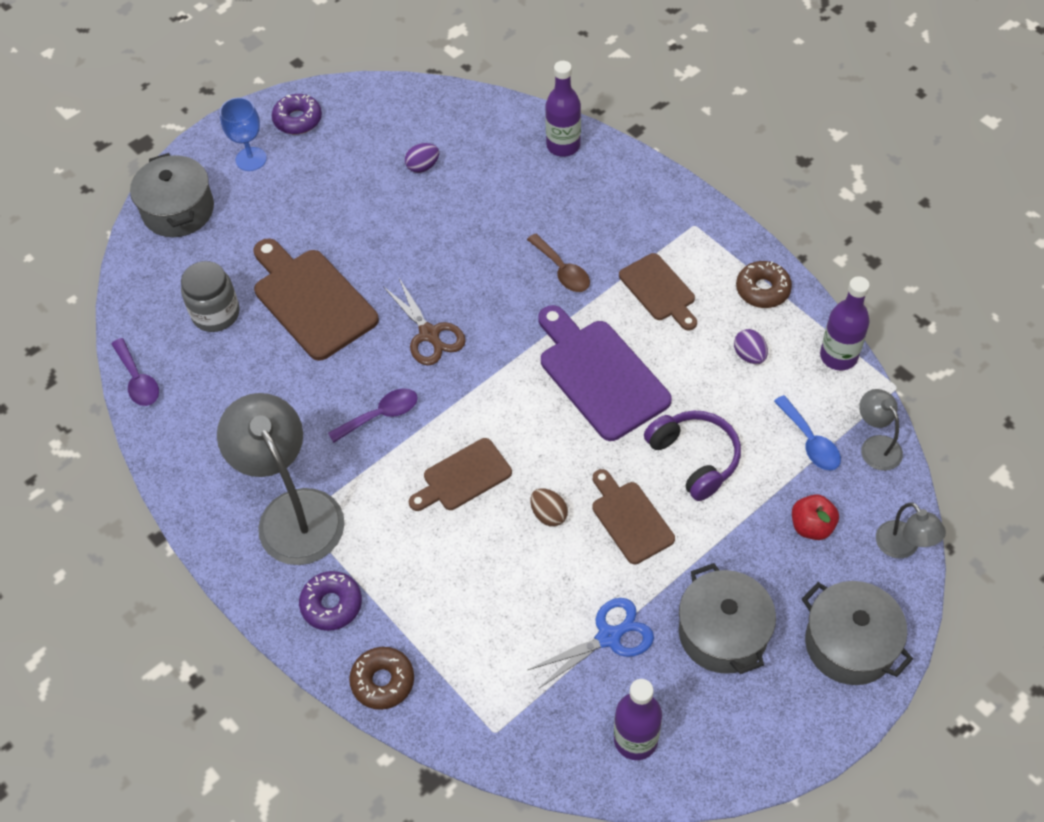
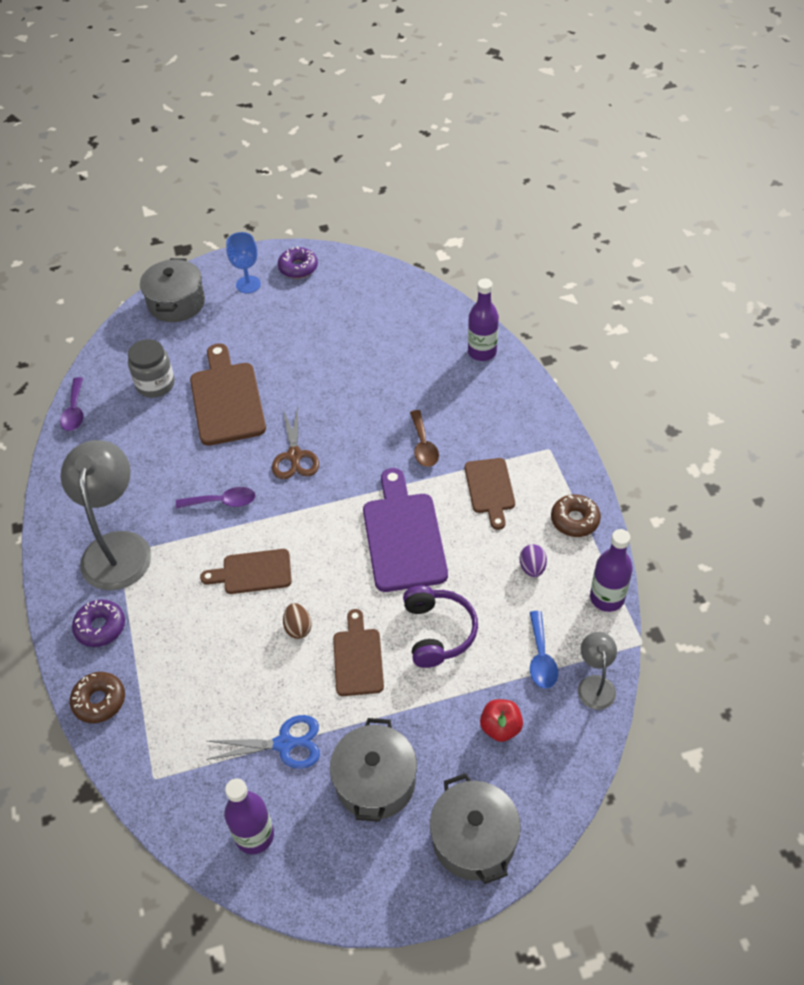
camera: 25 degrees right, 5 degrees down
(423, 167) = (366, 331): purple egg -> none
(903, 547) = (568, 779): grey lamp -> none

